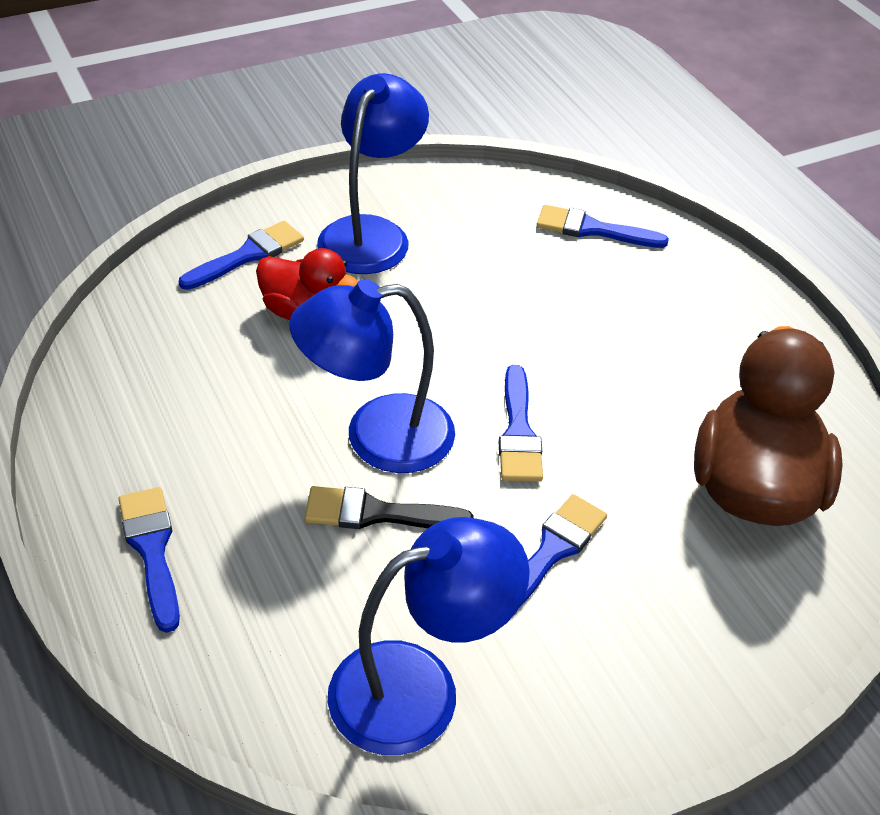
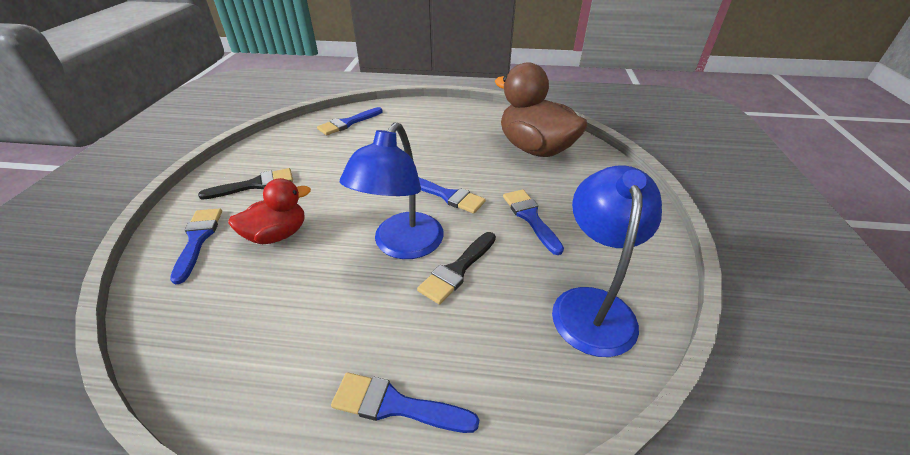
camera: 55 degrees left, 5 degrees down
(372, 233) = (255, 185): blue lamp -> black brush

